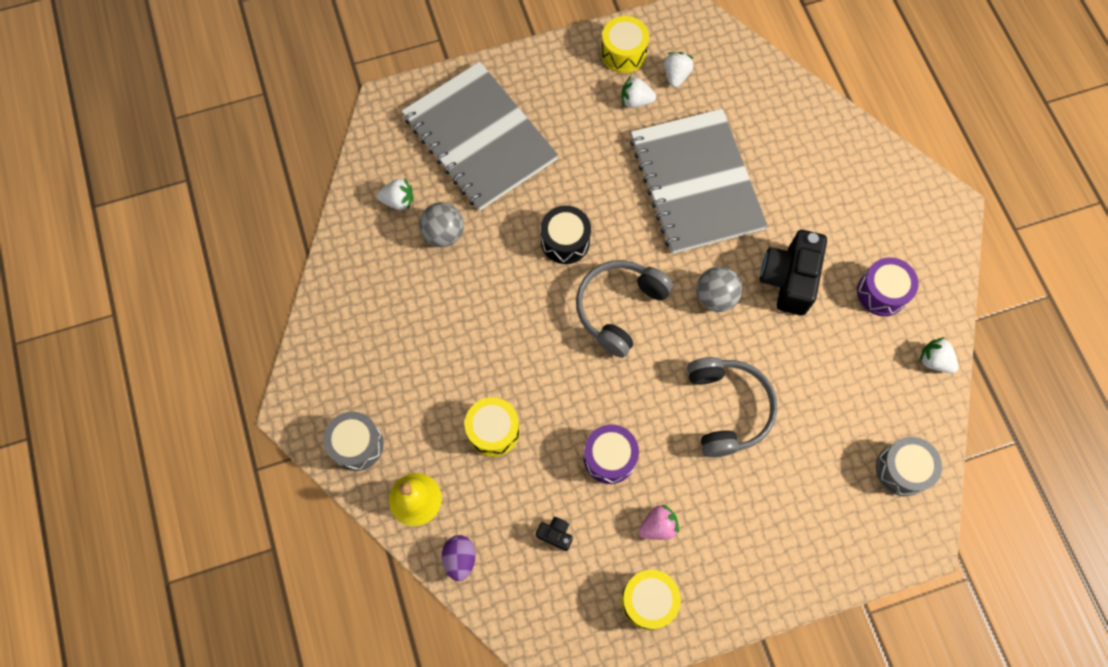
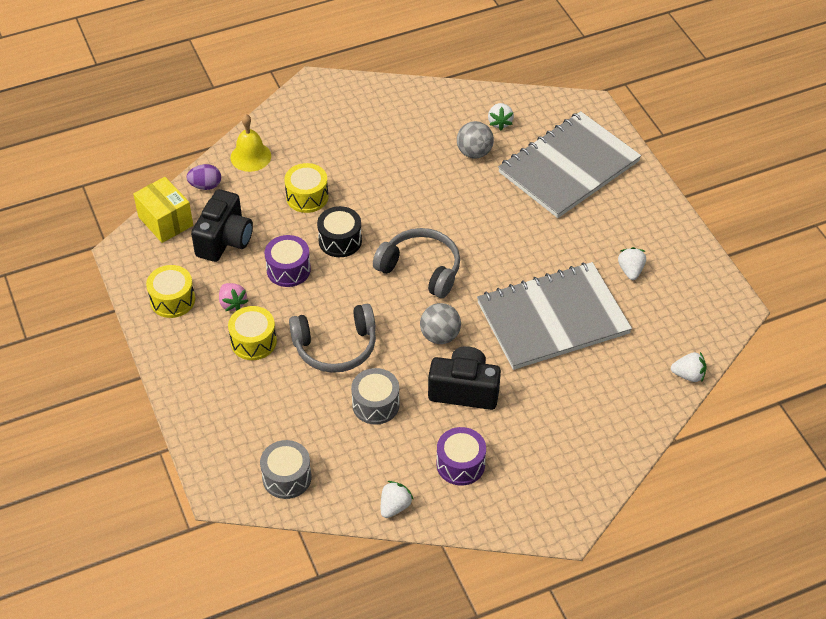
camera: 85 degrees right, 20 degrees down
(357, 445) = (291, 120): grey drum -> grey drum (375, 404)
(517, 611) = (165, 221): none -> yellow box
(555, 534) = (224, 240): black camera -> black camera, size x2.26
(565, 241) = (479, 230): black drum -> black drum (340, 240)
(623, 53) = (680, 259): yellow drum -> yellow drum (253, 341)
(676, 75) = (665, 299): white strawberry -> white strawberry (688, 375)

